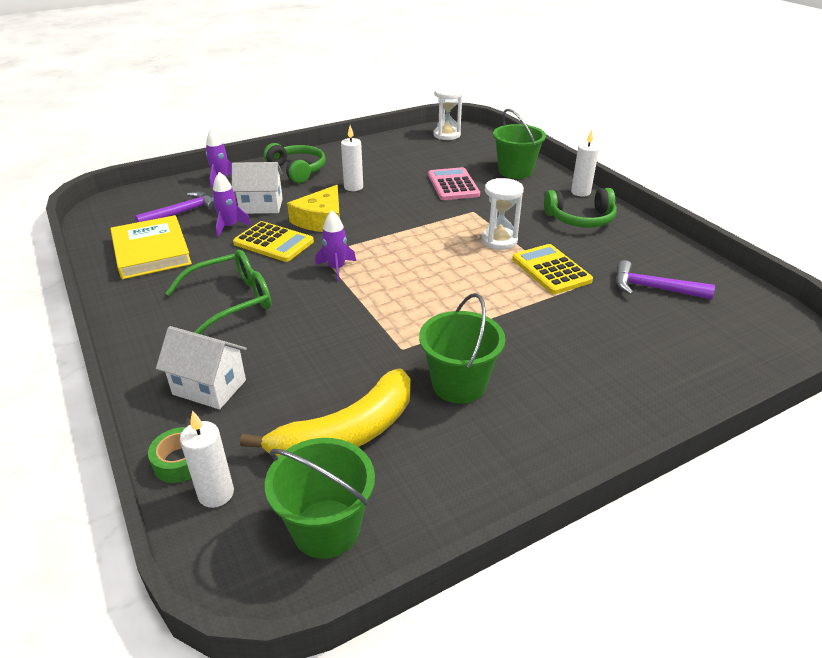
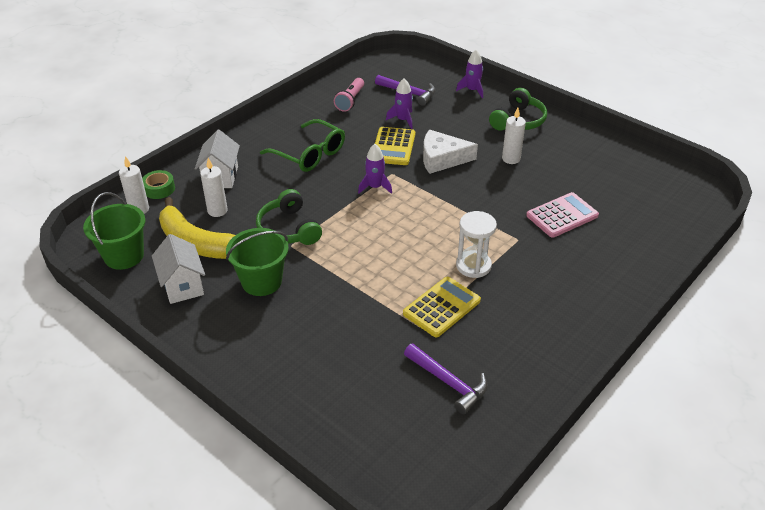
camera: 70 degrees right, 5 degrees up
(151, 251) = (350, 101): yellow book -> pink flashlight
(261, 206) = (443, 123): white house -> white house (182, 285)
(321, 220) = (442, 159): yellow cheese -> white cheese
(447, 135) = (677, 186): white hourglass -> none
(515, 171) = (629, 252): green bucket -> none
(580, 192) = (617, 308): white candle -> white candle (217, 211)
(580, 219) = (554, 315): green headphones -> green headphones (288, 229)
(654, 288) = (448, 382): purple hammer -> purple hammer turned 135 degrees clockwise

